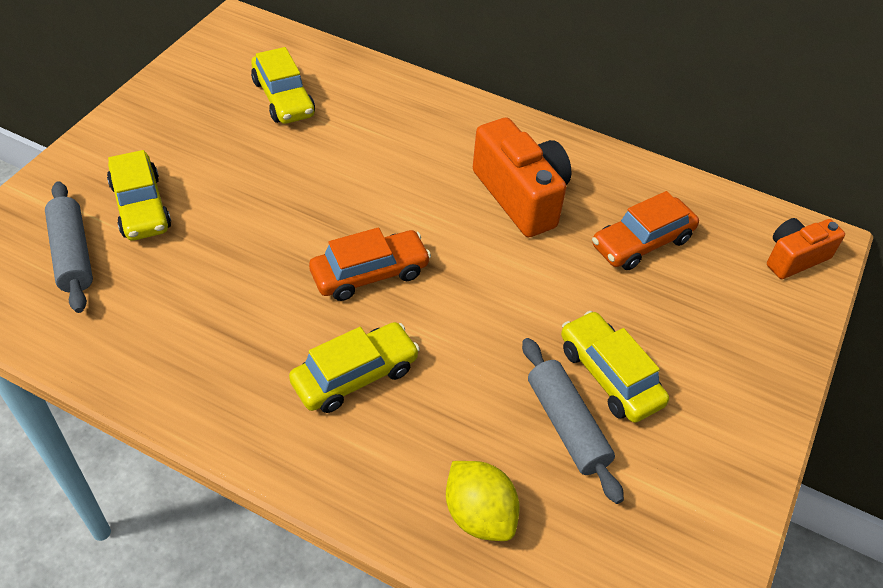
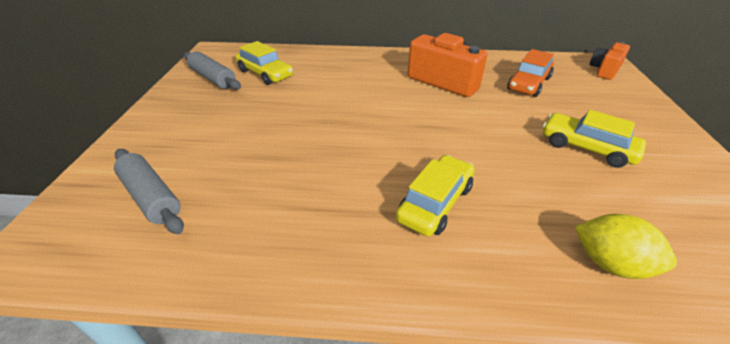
camera: 20 degrees left, 10 degrees down
(141, 206) = (196, 151): yellow car -> none
(370, 273) = (392, 141): orange car -> none
(567, 425) = (596, 183): grey rolling pin -> grey rolling pin (213, 78)

